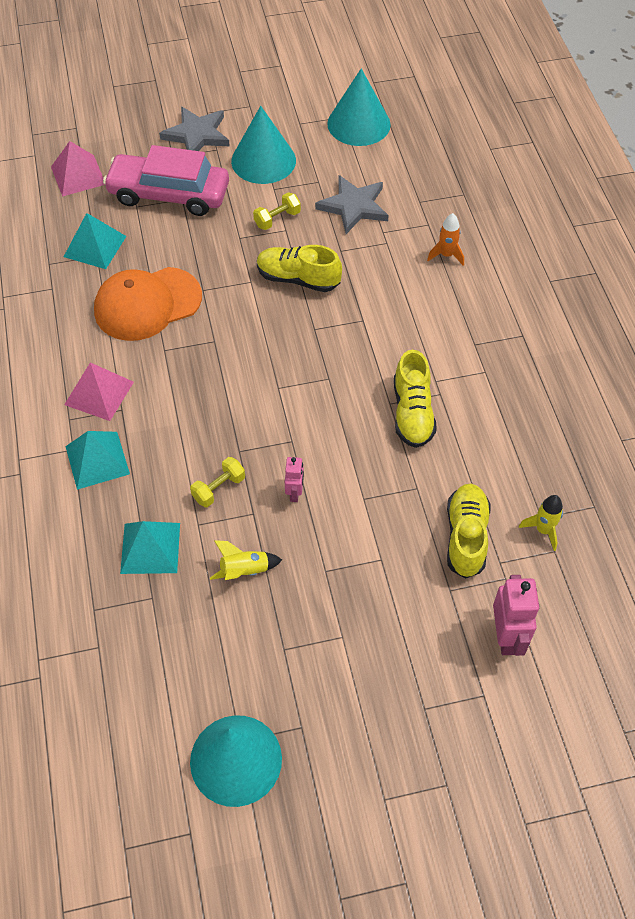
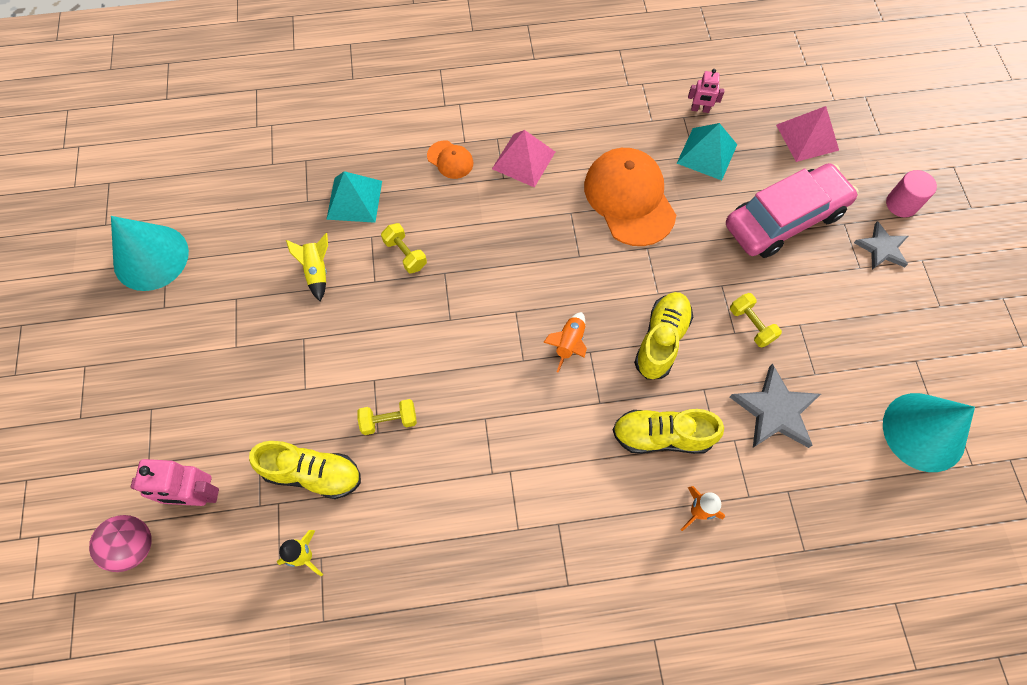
camera: 95 degrees right, 10 degrees up
(97, 460) = (450, 160): turquoise pyramid -> orange cap
(152, 120) = (901, 204): none -> pink cylinder
(169, 194) = (784, 219): pink car -> pink car turned 45 degrees clockwise
(197, 135) = (882, 248): grey star -> grey star, size x0.66
(263, 160) = (845, 316): turquoise cone -> none
(295, 493) = (390, 318): pink robot -> pink robot (700, 109)
(308, 344) = (569, 344): none -> orange rocket
(404, 479) = (389, 421): none -> yellow dumbbell
(412, 413) = (470, 440): yellow shoe -> yellow shoe (662, 436)
(568, 686) = (134, 546): none -> pink ball

